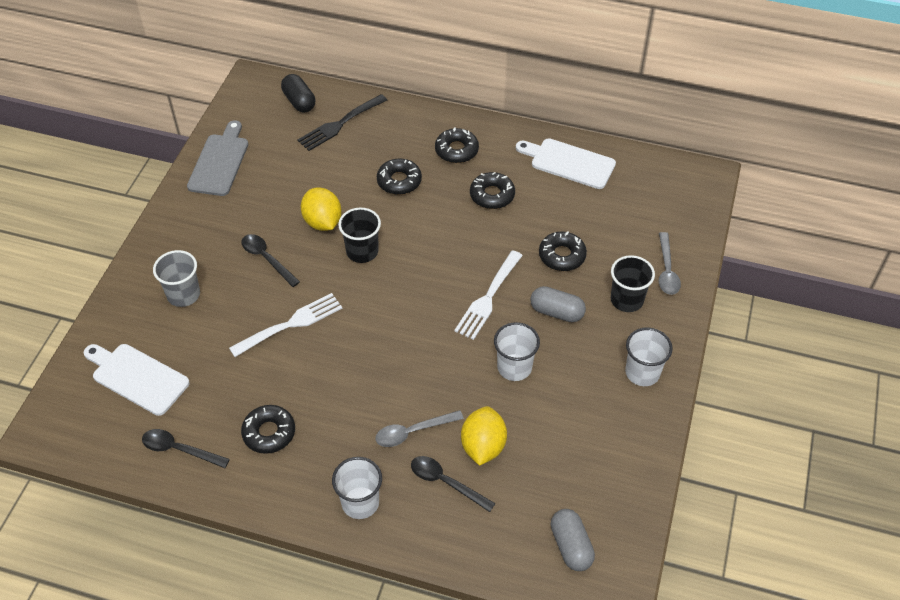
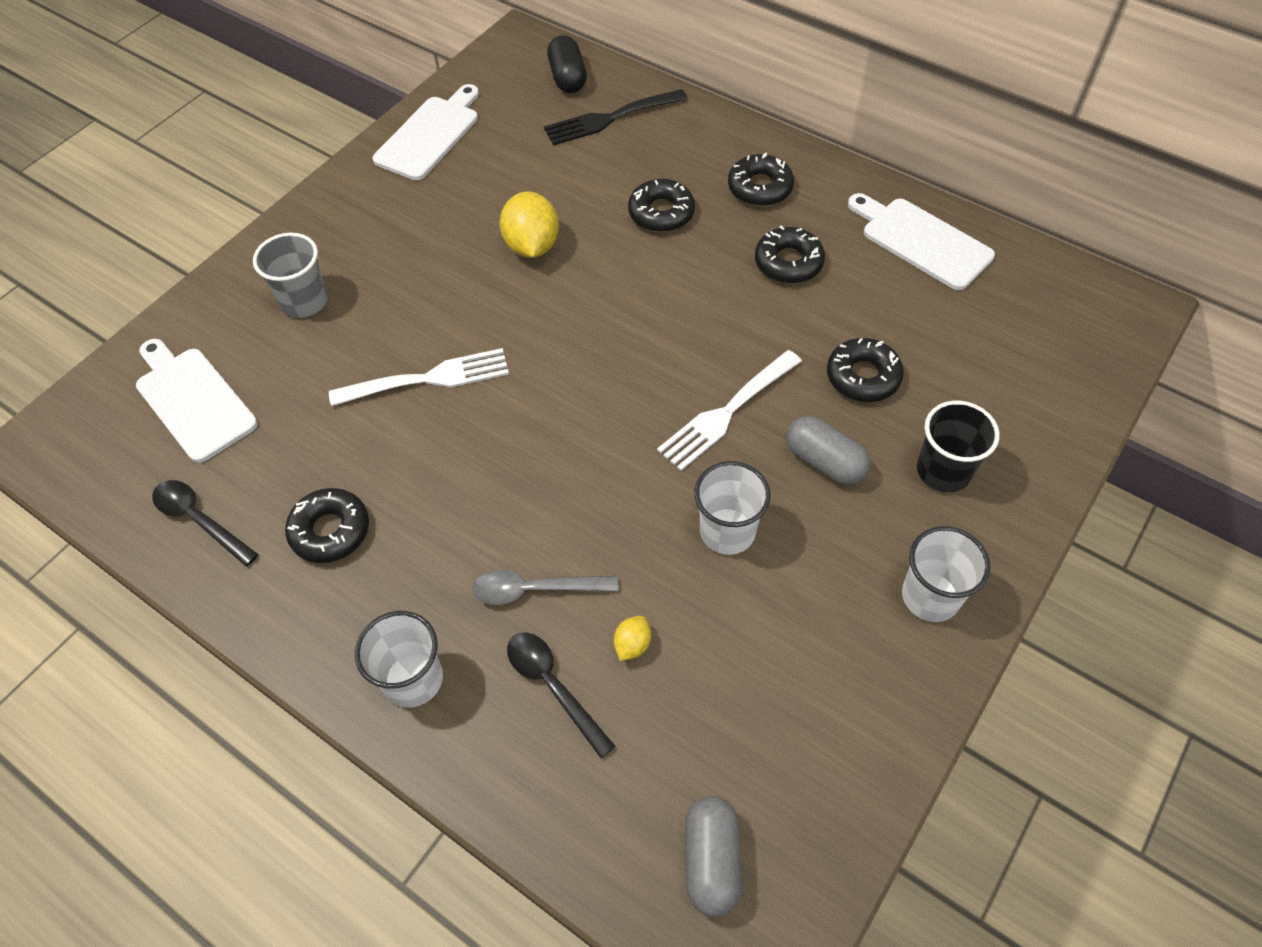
camera: 20 degrees right, 5 degrees up
(219, 162) = (430, 135): grey cutting board -> white cutting board
(267, 259) = (435, 279): black spoon -> none
(362, 251) = (570, 300): black cup -> none
(483, 446) = (632, 644): yellow lemon -> yellow lemon, size x0.49
(667, 270) = (1024, 440): grey spoon -> none

